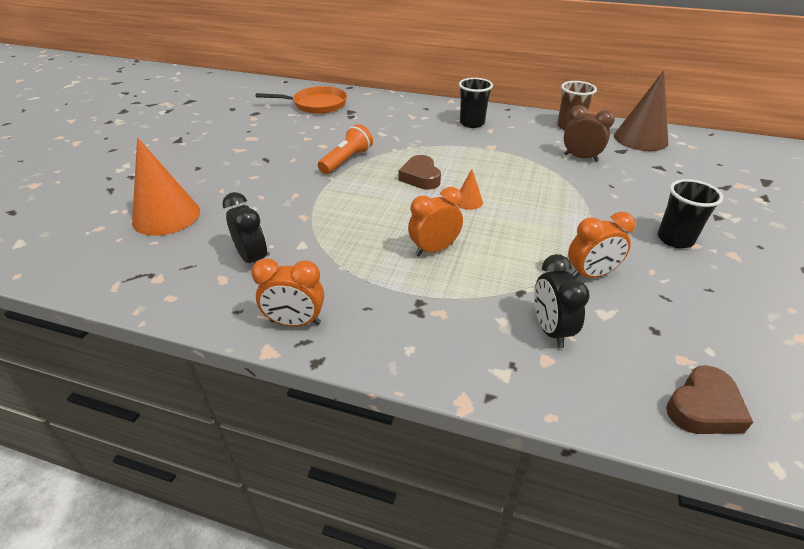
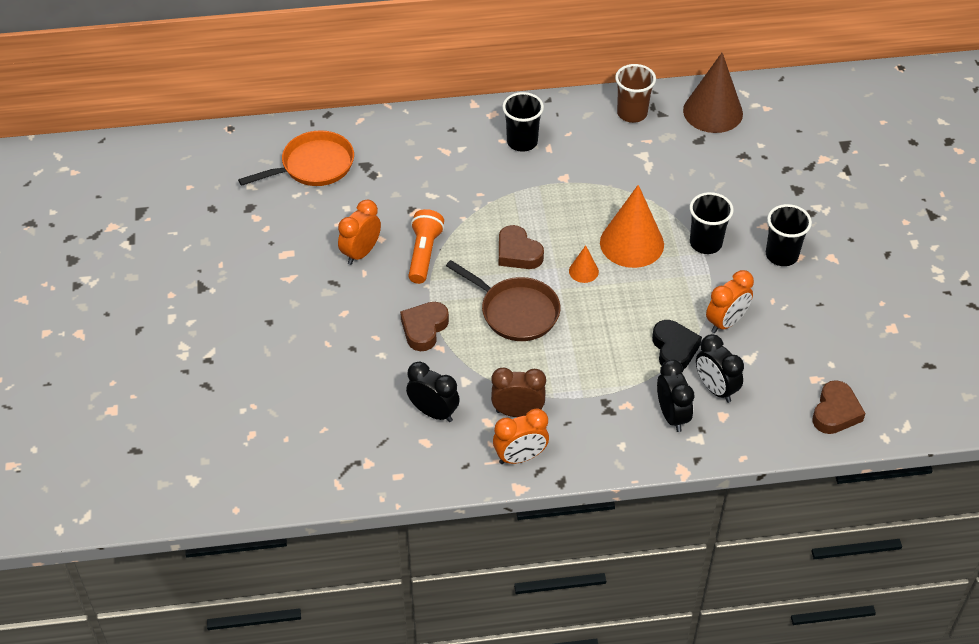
camera: 25 degrees left, 10 degrees up
(166, 216) = (304, 396): orange cone -> orange cone (632, 243)
(303, 201) = (424, 329): none -> brown heart
(388, 211) = (515, 311): none -> brown pan
(434, 249) = (585, 342): orange clock -> orange clock (361, 253)
(485, 339) = (672, 415): none -> black clock
(522, 280) = (674, 349): none -> black heart
(580, 158) = (663, 166): brown clock -> brown clock (518, 412)
(596, 212) = (705, 243): none -> black cup

